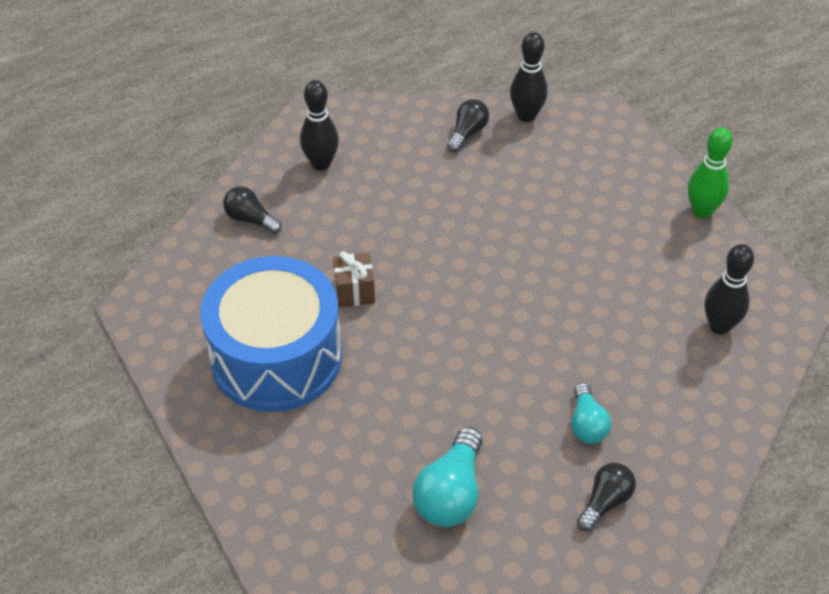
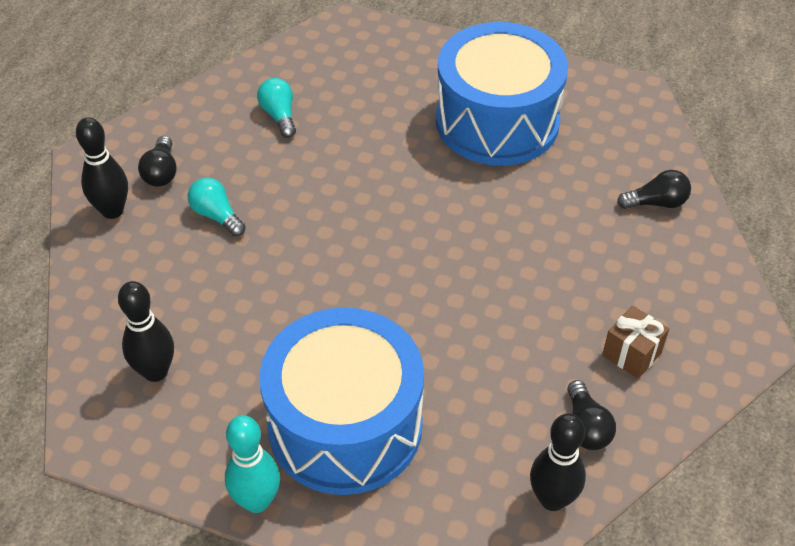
camera: 140 degrees right, 0 degrees up
(321, 164) = (673, 292): black bowling pin -> black bowling pin (112, 211)
(354, 291) = (500, 200): brown gift -> brown gift (631, 354)
(451, 493) = (279, 116): turquoise light bulb -> turquoise light bulb, size x0.63
(613, 217) = (345, 425): none -> blue drum
(702, 211) = (257, 501): green bowling pin -> turquoise bowling pin

